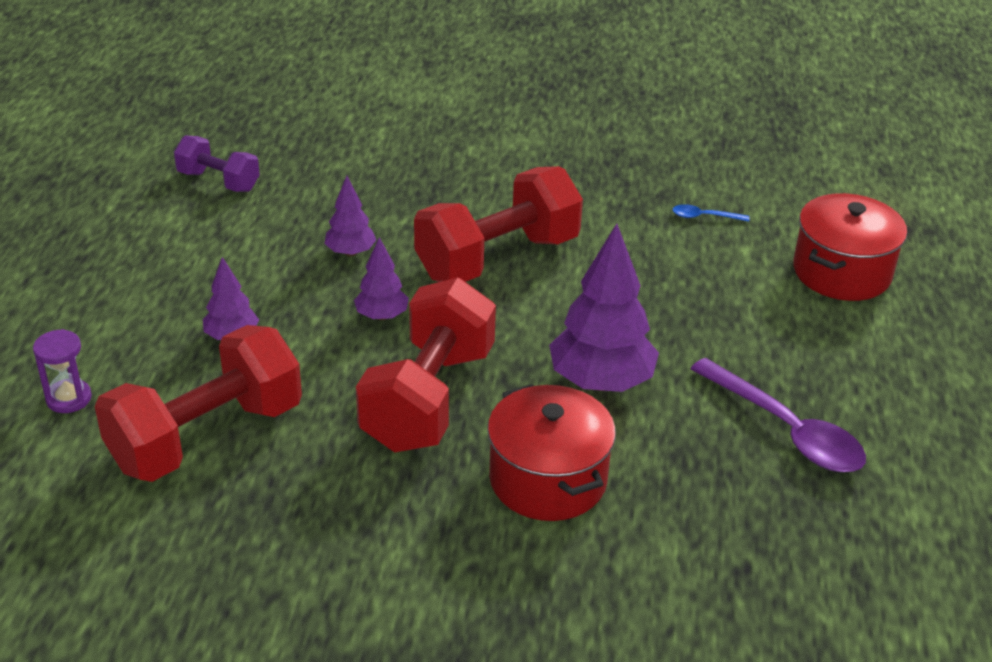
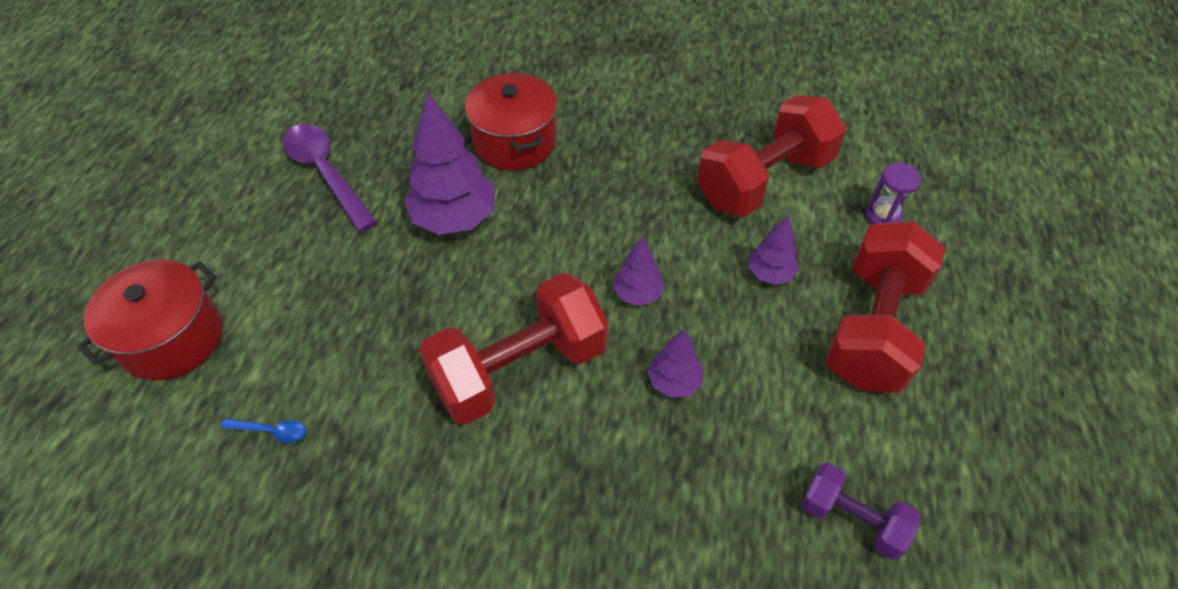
camera: 175 degrees left, 15 degrees up
(428, 398) = (597, 208): red dumbbell -> red dumbbell (873, 328)

